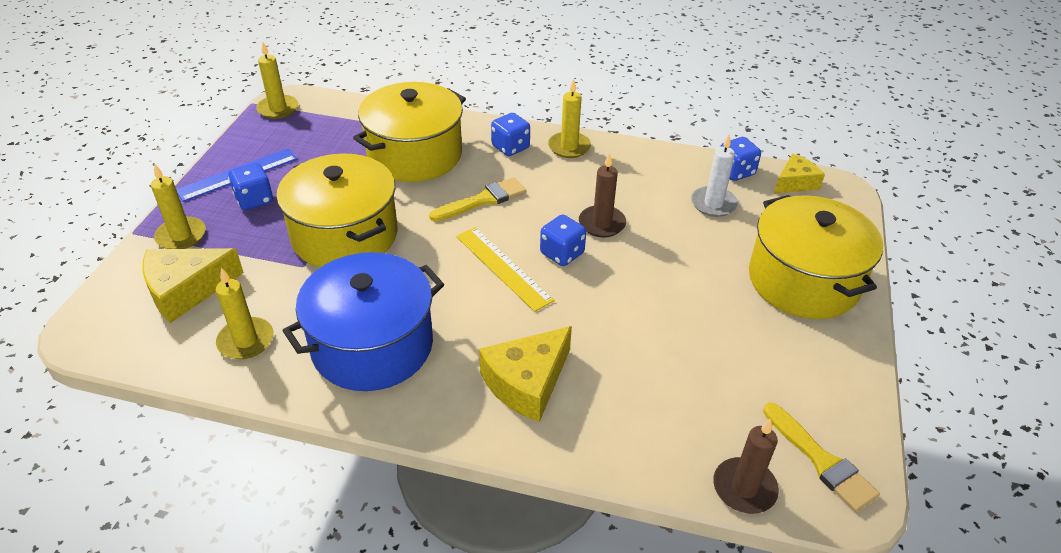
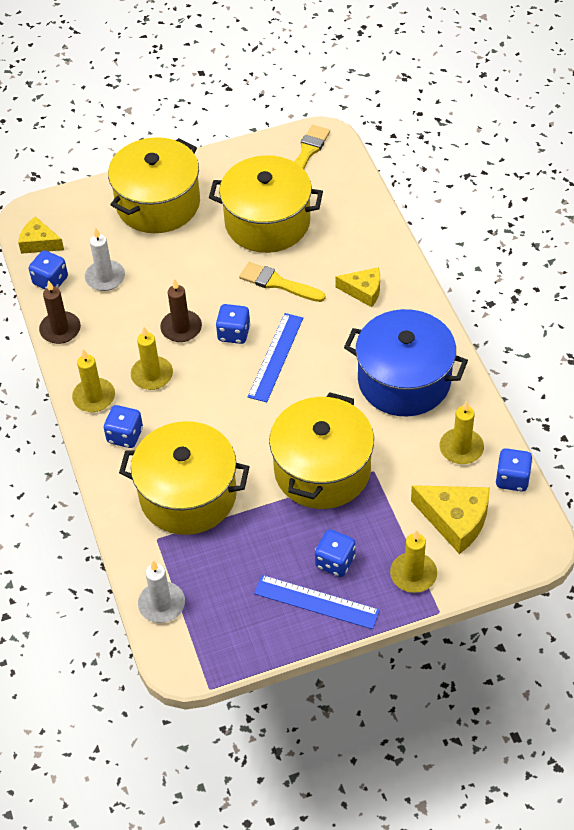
camera: 120 degrees left, 10 degrees up
(165, 358) = (512, 479): none -> blue dice
(278, 109) = (201, 655): yellow candle -> yellow candle (152, 375)
(340, 108) = (162, 604): none -> white candle
(483, 200) = (211, 412): yellow brush -> yellow brush (277, 283)
(503, 268) = (276, 357): yellow ruler -> blue ruler
(527, 382) = (363, 291): yellow cheese -> yellow cheese, size x0.65
(708, 355) = (267, 222): none -> yellow pot
(744, 488) = (352, 174): brown candle -> brown candle (60, 329)

